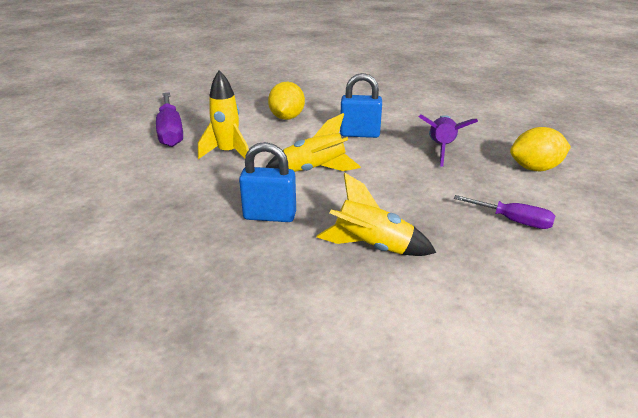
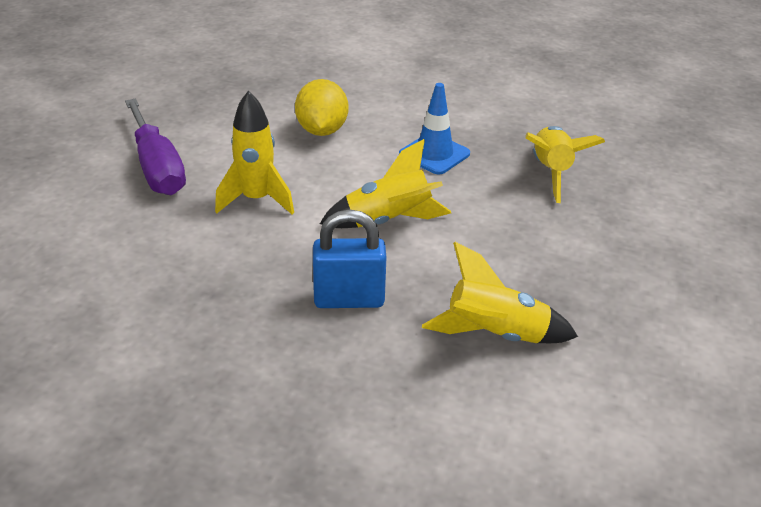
camera: 10 degrees left, 5 degrees up
(359, 134) = (434, 154): blue padlock -> blue traffic cone
(441, 149) = (551, 173): purple rocket -> yellow rocket
(513, 221) = (662, 280): purple screwdriver -> none
(535, 168) = (677, 196): yellow lemon -> none

